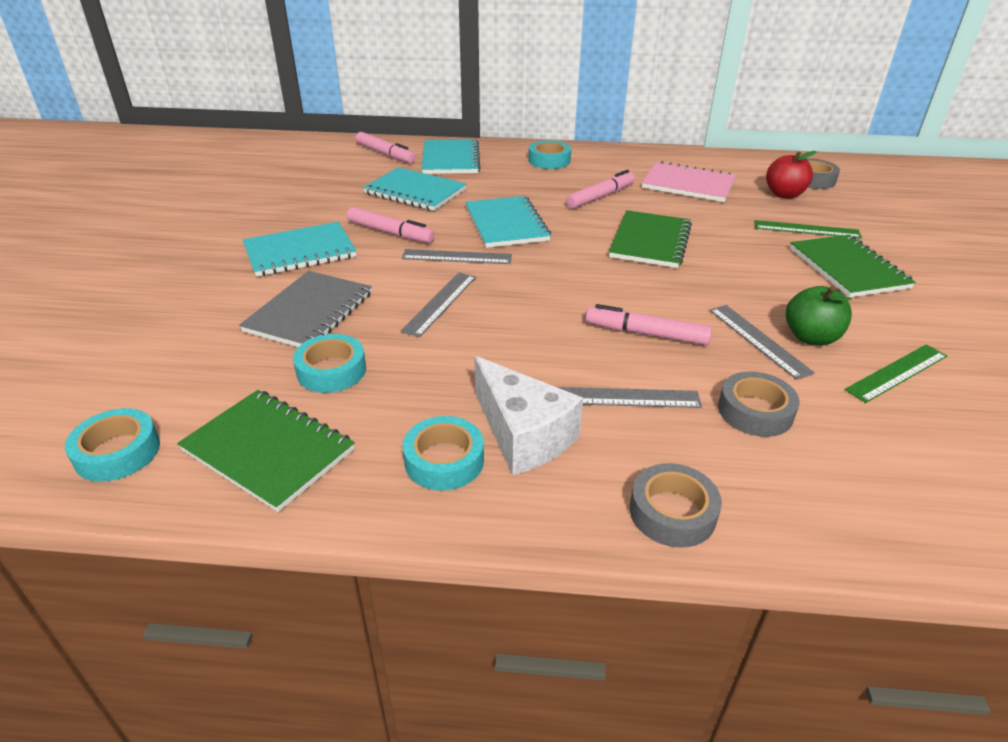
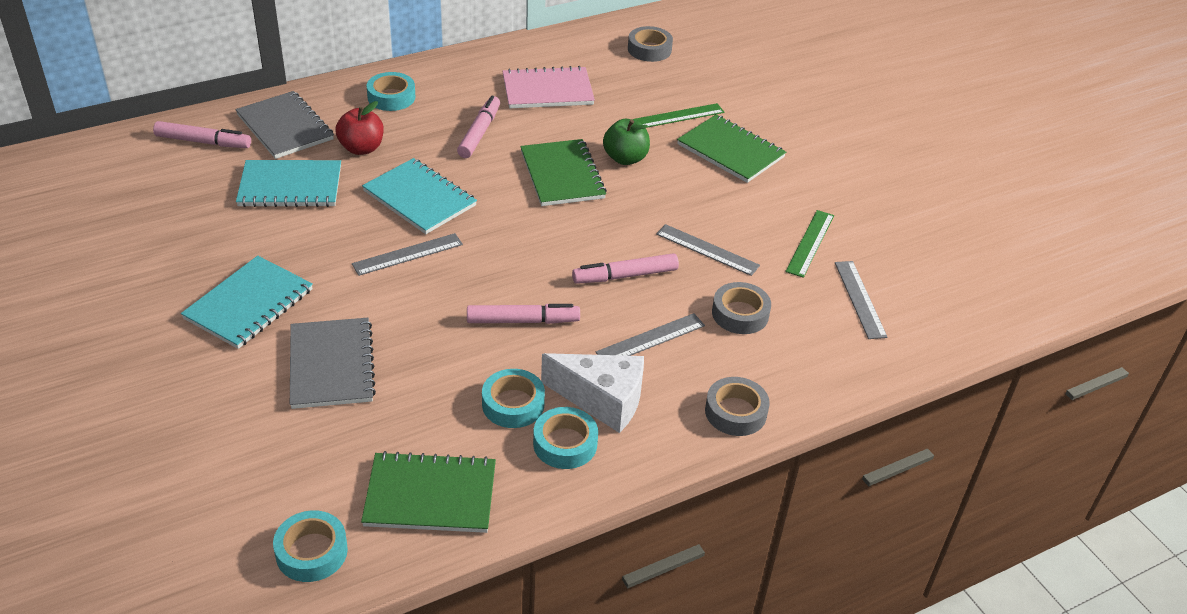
camera: 35 degrees left, 5 degrees up
(331, 370) = (410, 411): turquoise tape -> turquoise tape (513, 404)
(390, 233) = (317, 248): pink marker -> pink marker (522, 321)
(440, 303) = (439, 310): grey ruler -> grey ruler (860, 299)
(450, 159) = (285, 127): turquoise notebook -> grey notebook
(784, 194) = (637, 77): red apple -> red apple (361, 148)
(810, 337) = (740, 233): green apple -> green apple (625, 158)

